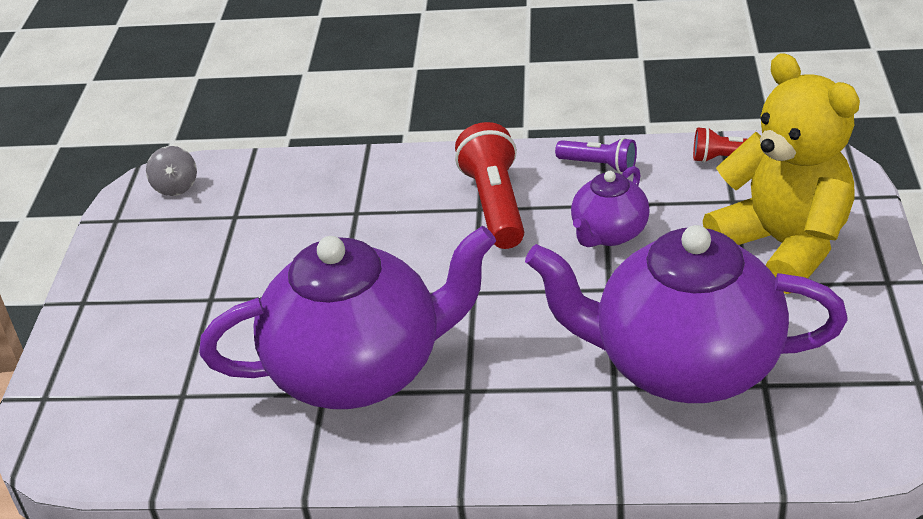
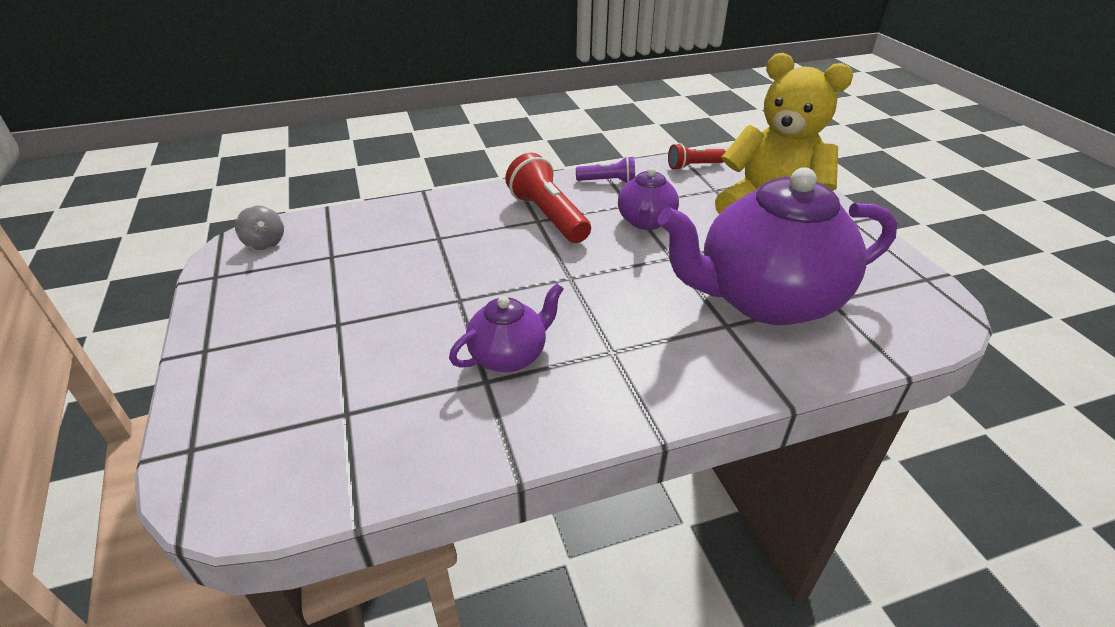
camera: 25 degrees left, 0 degrees up
(360, 370) = (509, 355): purple teapot -> purple teapot, size x0.48

